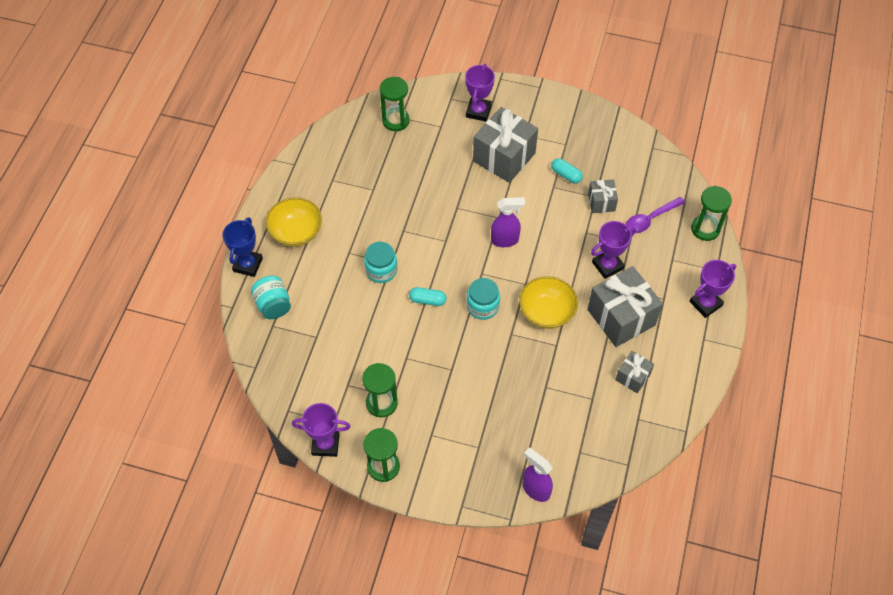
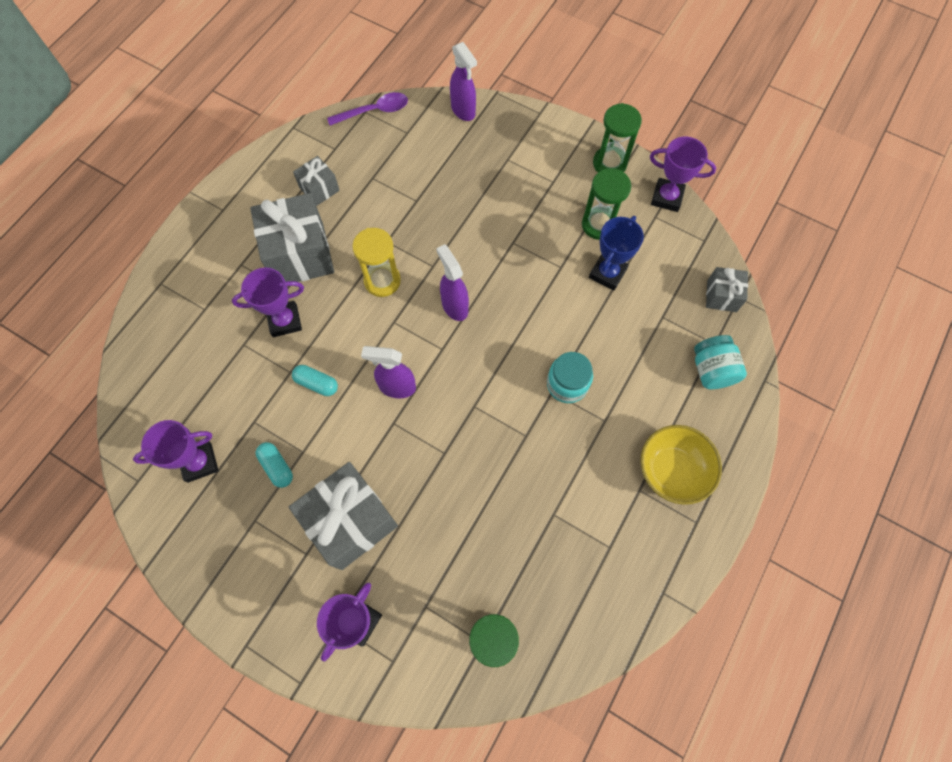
camera: 165 degrees left, 10 degrees up
(248, 265) = (742, 436): blue trophy -> blue trophy (607, 273)
(427, 300) = (518, 330): turquoise capsule -> turquoise capsule (316, 383)
(482, 306) = (454, 306): turquoise jar -> purple spray bottle
(546, 312) = (382, 281): yellow bowl -> yellow hourglass
(601, 202) = (250, 411): grey gift -> grey gift (721, 296)
(650, 219) = (200, 370): purple spoon -> purple spoon (374, 111)
(705, 229) = (141, 339): green hourglass -> none
(705, 303) = (197, 247): purple trophy -> purple trophy (199, 462)

